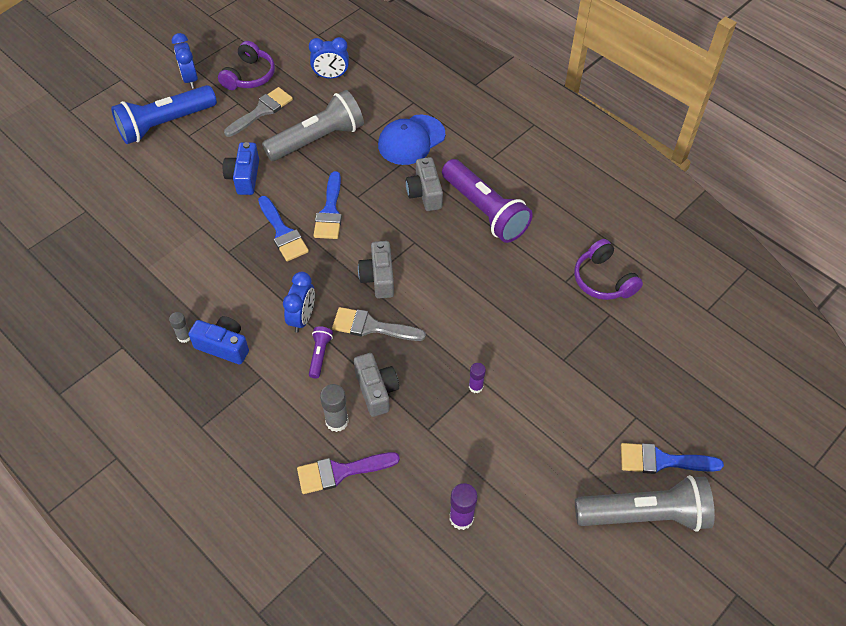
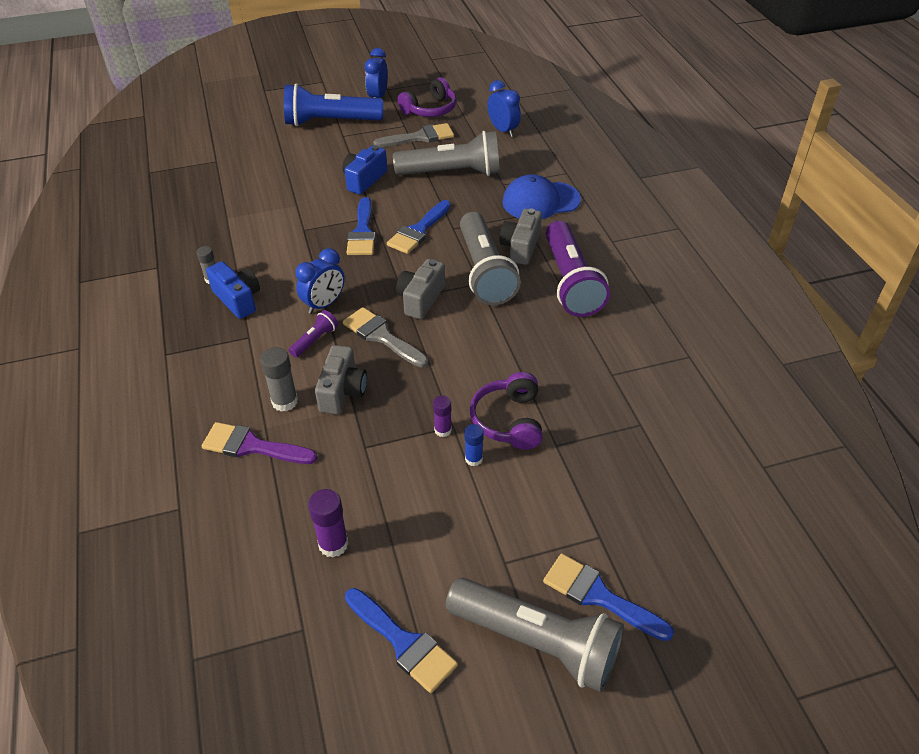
camera: 30 degrees right, 10 degrees down
(331, 76) = (503, 130): blue clock -> blue clock turned 150 degrees counterclockwise
(412, 229) = (484, 272): none -> grey flashlight
(514, 399) = (473, 459): none -> blue glue stick
(561, 563) = (403, 643): none -> blue brush
(603, 280) = (656, 389): purple headphones -> purple headphones (508, 420)

